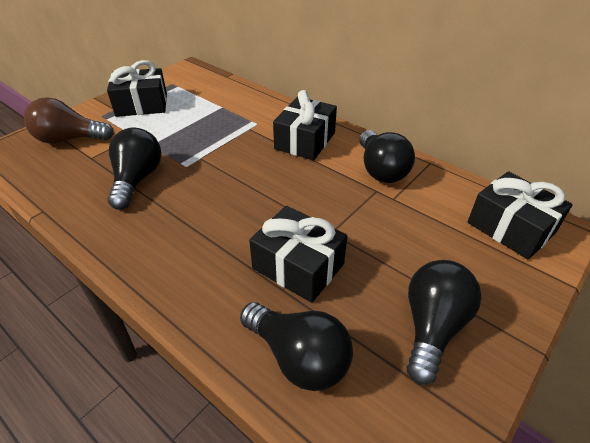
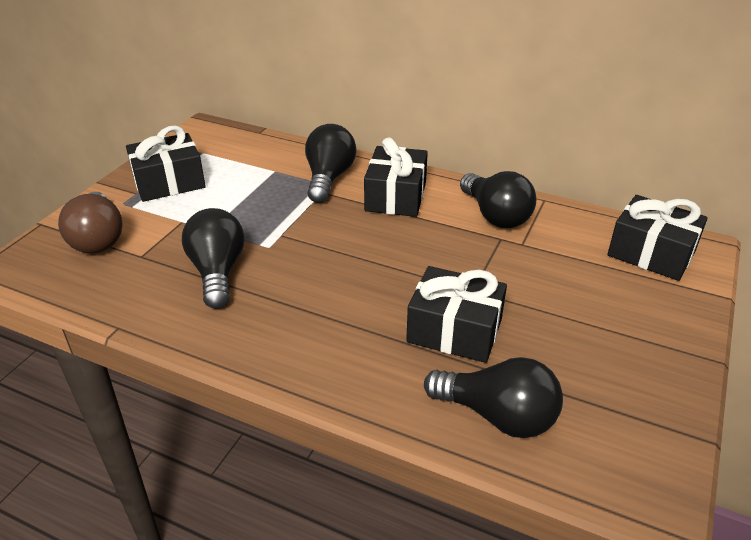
camera: 15 degrees left, 5 degrees down
(69, 139) = (98, 238): brown light bulb -> brown light bulb turned 90 degrees counterclockwise
(432, 327) = (614, 361): black light bulb -> black light bulb (329, 178)

